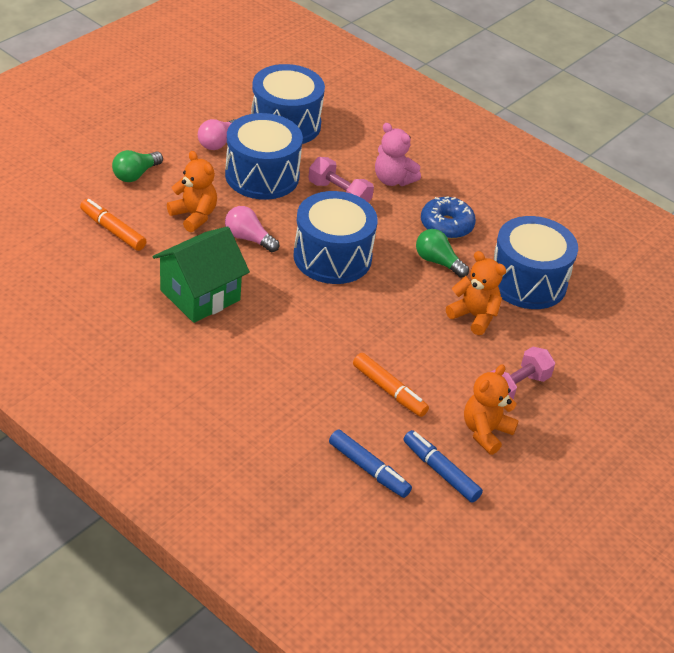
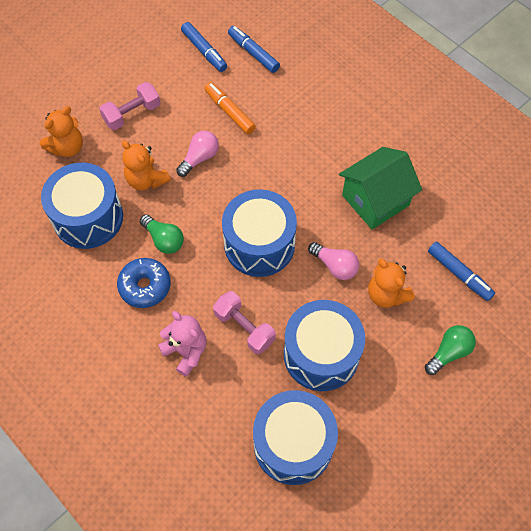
camera: 170 degrees left, 20 degrees up
(113, 230) = (459, 274): orange marker -> blue marker
(218, 142) = (368, 407): pink light bulb -> pink light bulb (199, 158)
(485, 432) = (165, 79): orange teddy bear -> orange teddy bear (67, 147)

